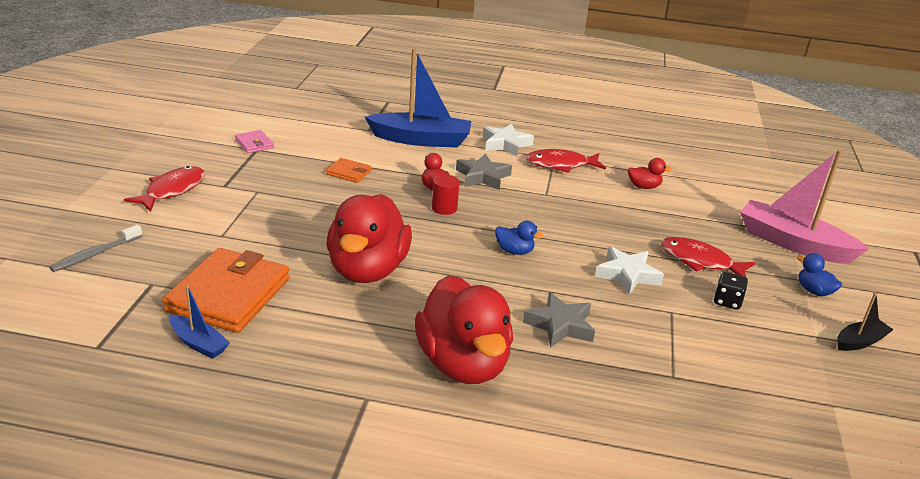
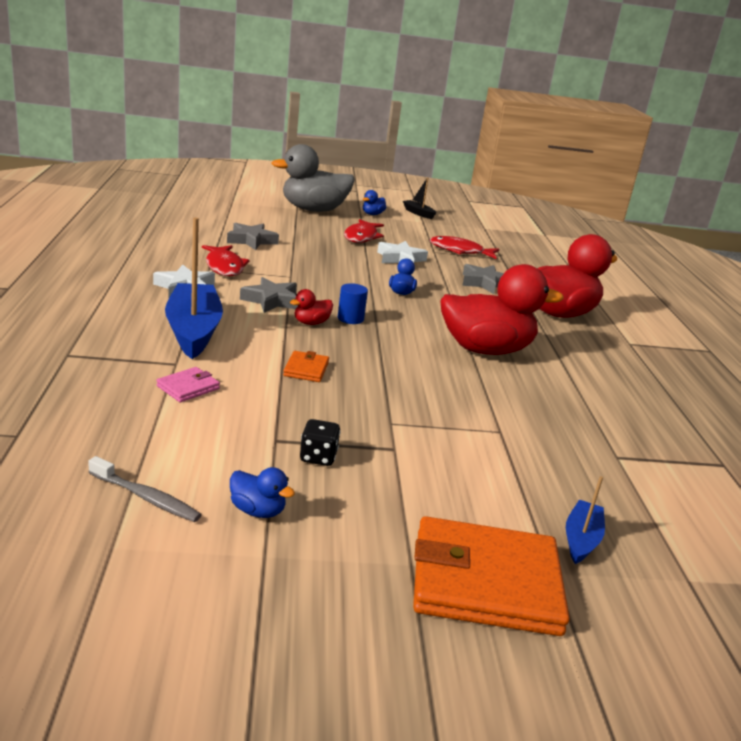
camera: 105 degrees left, 5 degrees down
(95, 254) = (612, 509): grey toothbrush -> grey toothbrush (146, 497)
(172, 190) = (435, 487): red fish -> red fish (460, 251)
(189, 135) = (258, 510): none -> blue duck
(199, 344) = (659, 414): blue boat -> blue boat (581, 539)
(228, 295) = (587, 411): orange wallet -> orange wallet (485, 582)
(254, 144) = (260, 444): pink wallet -> pink wallet (188, 387)
(444, 208) = (350, 318): red cylinder -> blue cylinder
(644, 187) = (251, 240): red duck -> grey star
(727, 301) = (407, 236): black dice -> black dice (318, 457)
(793, 243) = (313, 210): pink boat -> grey duck

